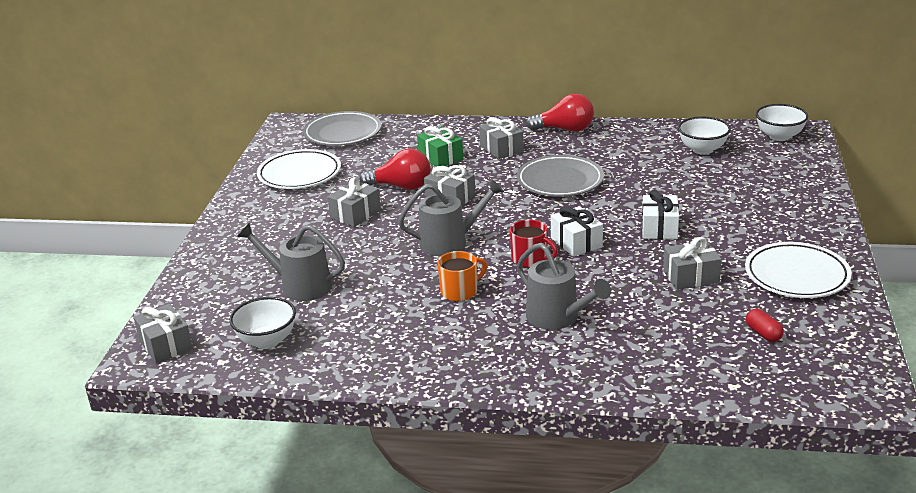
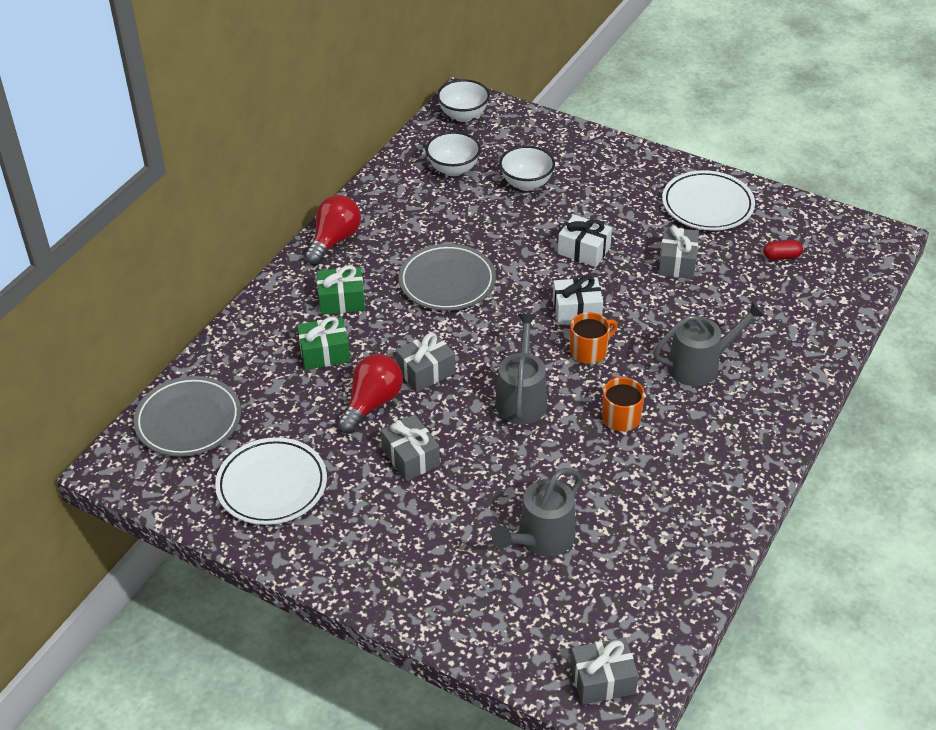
camera: 70 degrees left, 15 degrees up
(267, 341) = (637, 588): white bowl -> white bowl (526, 184)
(501, 149) = (341, 300): grey gift -> green gift
(530, 259) = (589, 351): red mug -> orange mug

